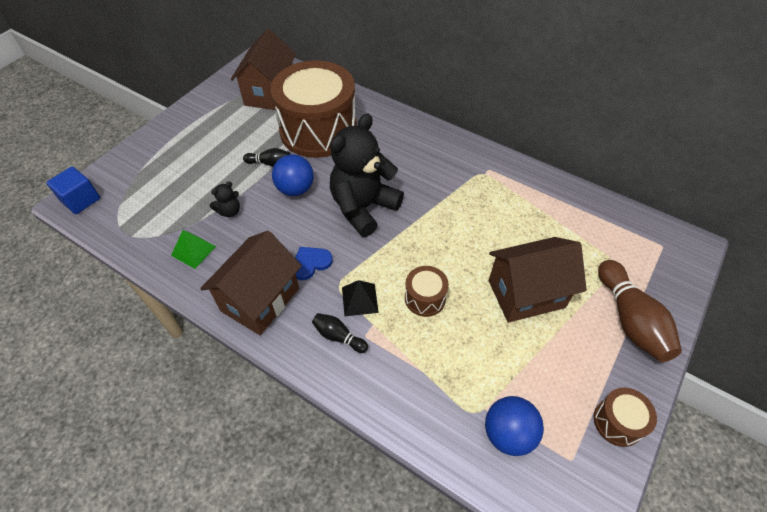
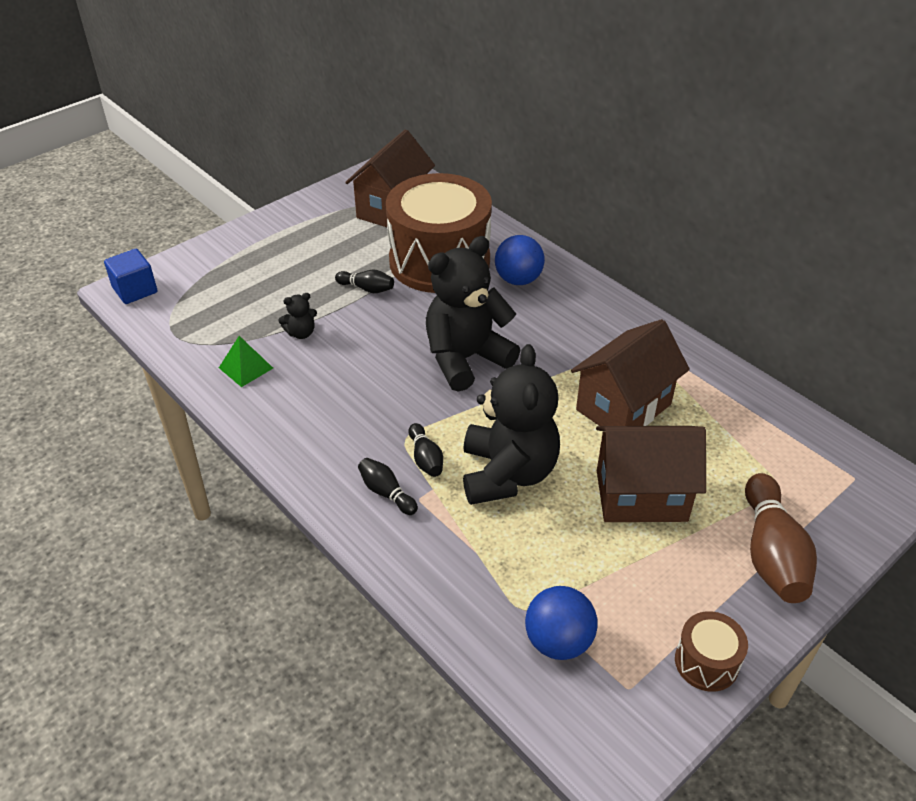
camera: 15 degrees right, 10 degrees down
(260, 299) = (307, 435): brown house -> brown house (623, 407)
(295, 189) = (388, 323): blue ball -> blue ball (518, 280)
(310, 263) = (379, 408): blue heart -> none
(359, 299) = (425, 459): black pyramid -> black bowling pin
(425, 298) = (507, 474): brown drum -> black teddy bear

